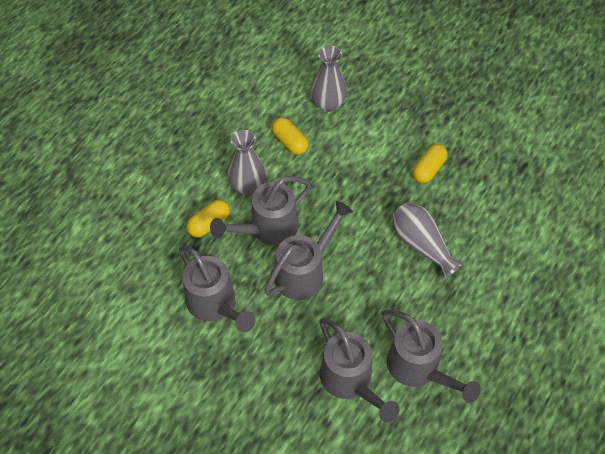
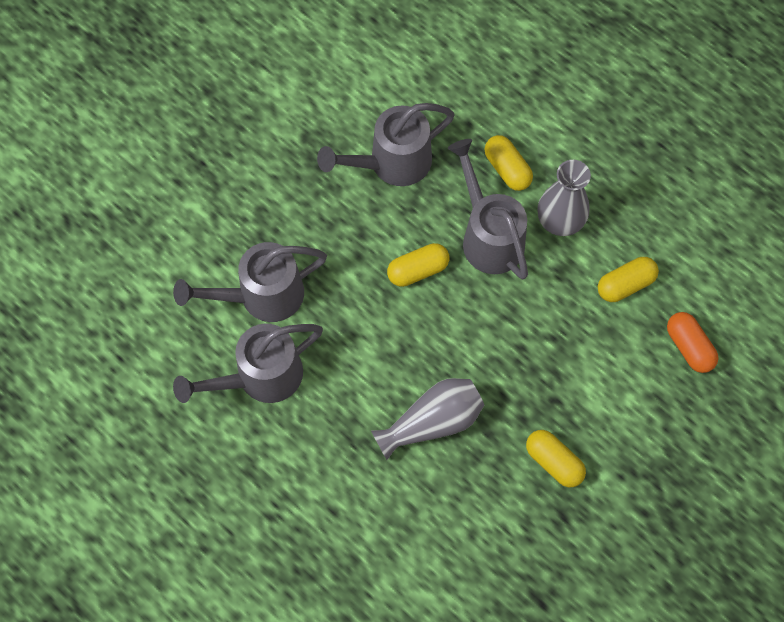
camera: 100 degrees right, 10 degrees up
(305, 272) = (418, 270): grey watering can -> yellow capsule
(328, 103) = (689, 347): grey vase -> orange capsule

